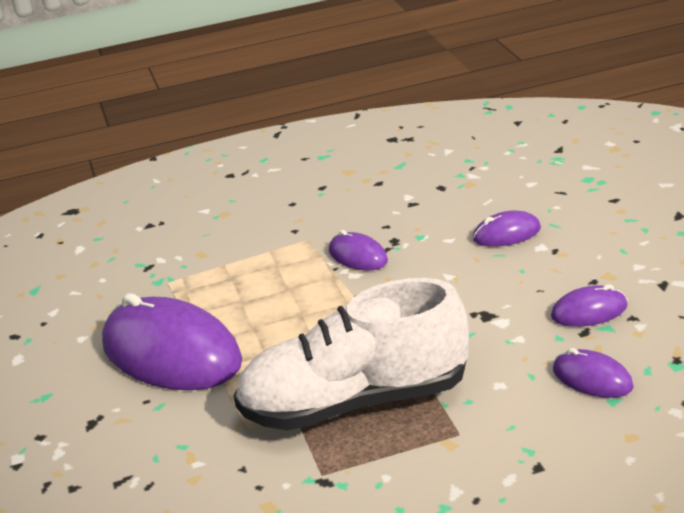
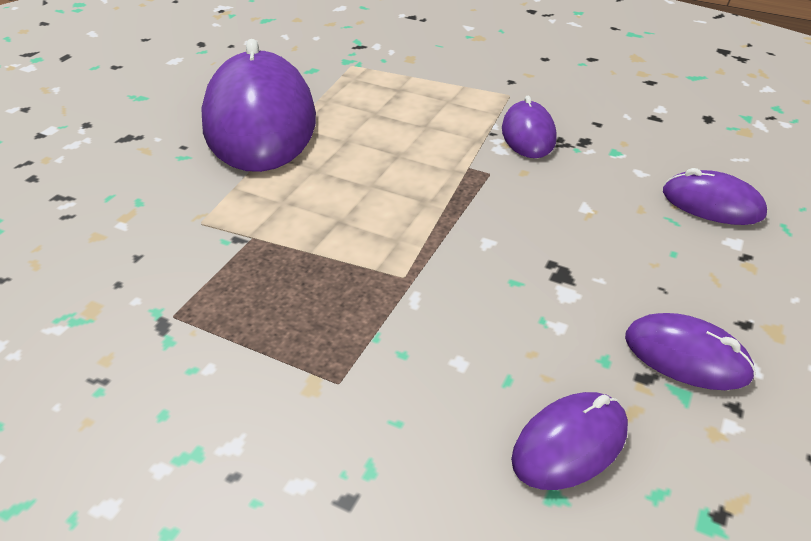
camera: 40 degrees right, 10 degrees up
(355, 402) = (307, 269): white shoe -> none
(592, 378) = (570, 444): purple mouse -> purple mouse turned 60 degrees clockwise

